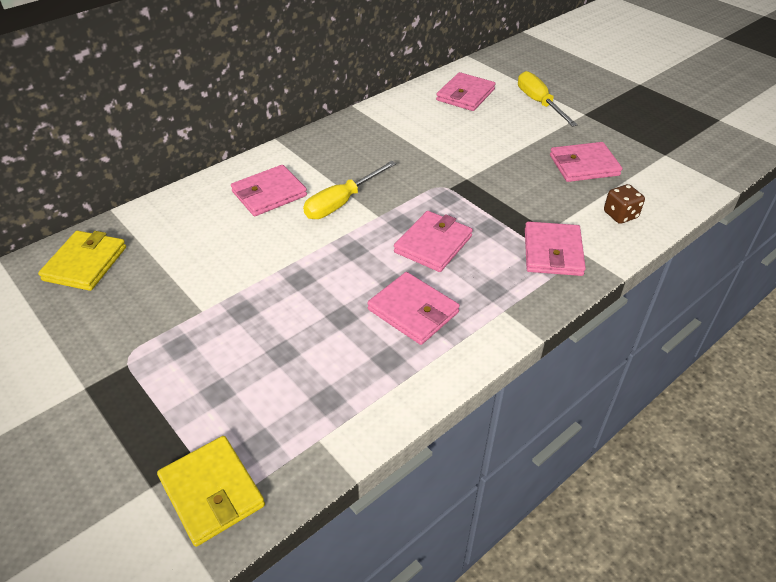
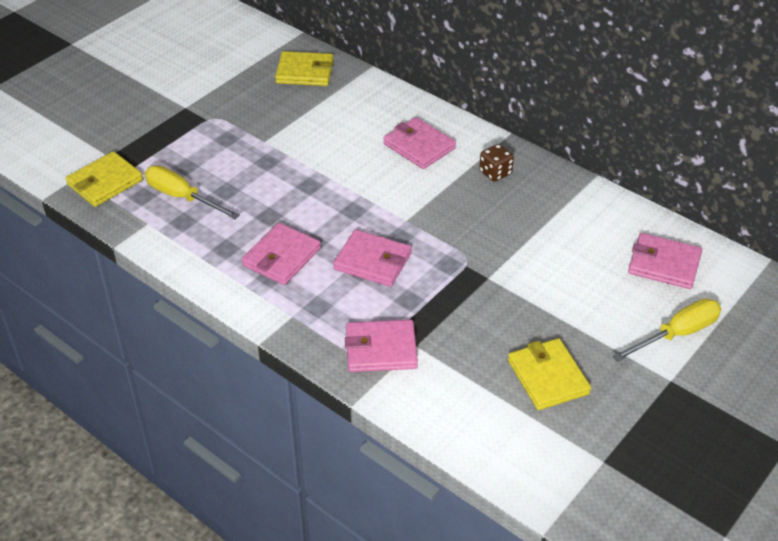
camera: 80 degrees right, 0 degrees up
(341, 203) = (419, 193): yellow screwdriver -> yellow screwdriver (182, 197)
(584, 165) = (548, 377): pink wallet -> yellow wallet
(620, 215) = (458, 407): brown dice -> brown dice (495, 173)

